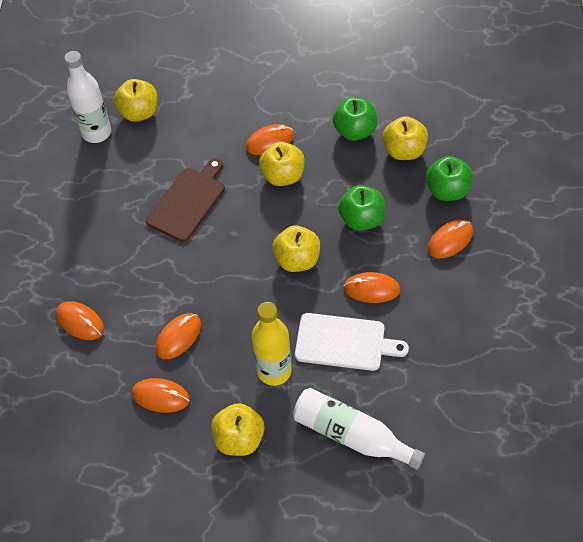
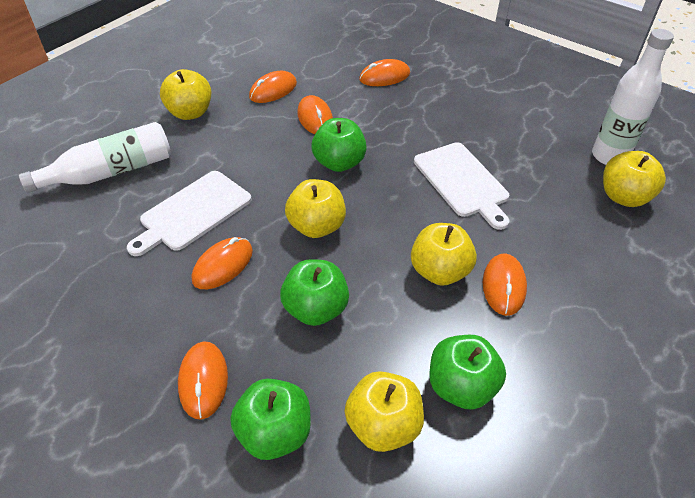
camera: 120 degrees right, 10 degrees down
(188, 202) = (462, 182): brown cutting board -> white cutting board
(222, 286) = (339, 163): none -> green apple
(274, 371) = (221, 156): yellow bottle -> none

